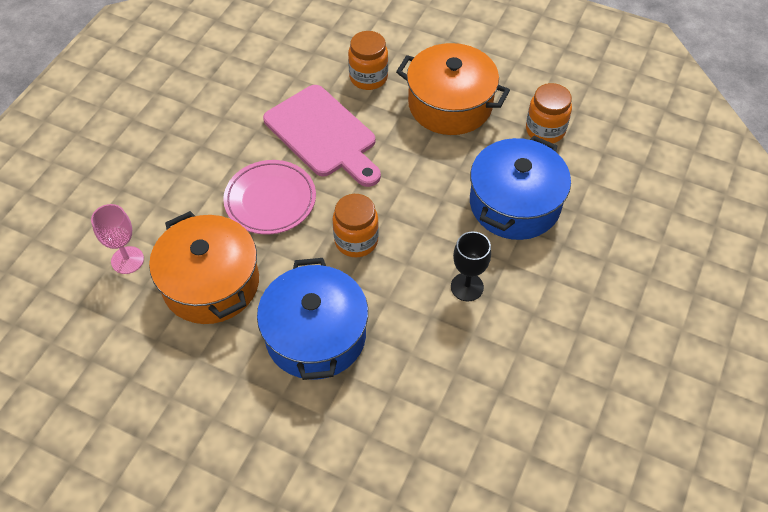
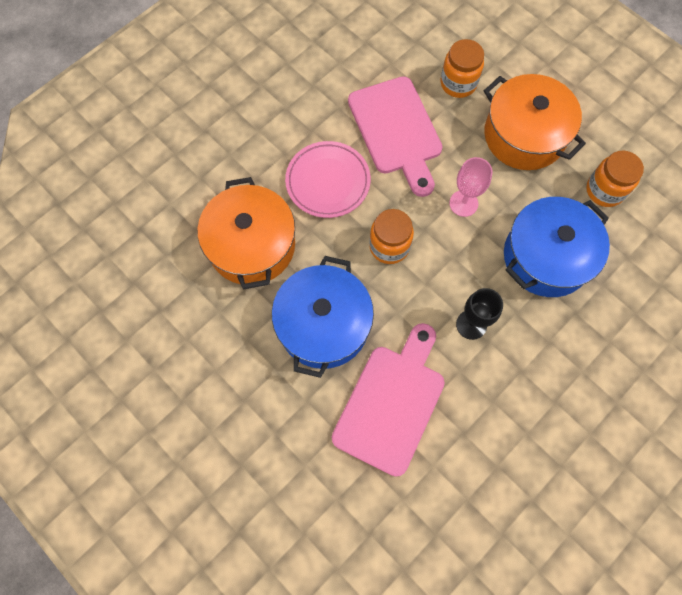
camera: 20 degrees right, 15 degrees up
(127, 260) = (190, 200): pink goblet -> pink goblet (463, 203)
(415, 387) = (391, 403): none -> pink cutting board

